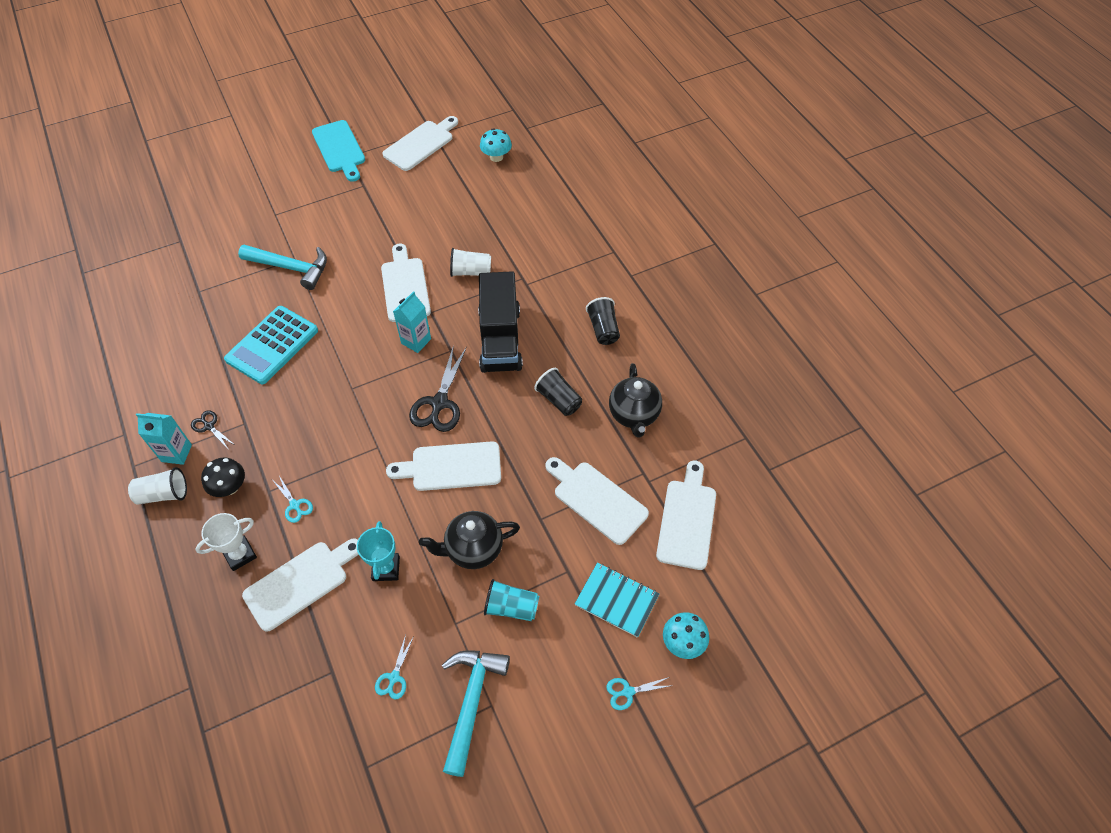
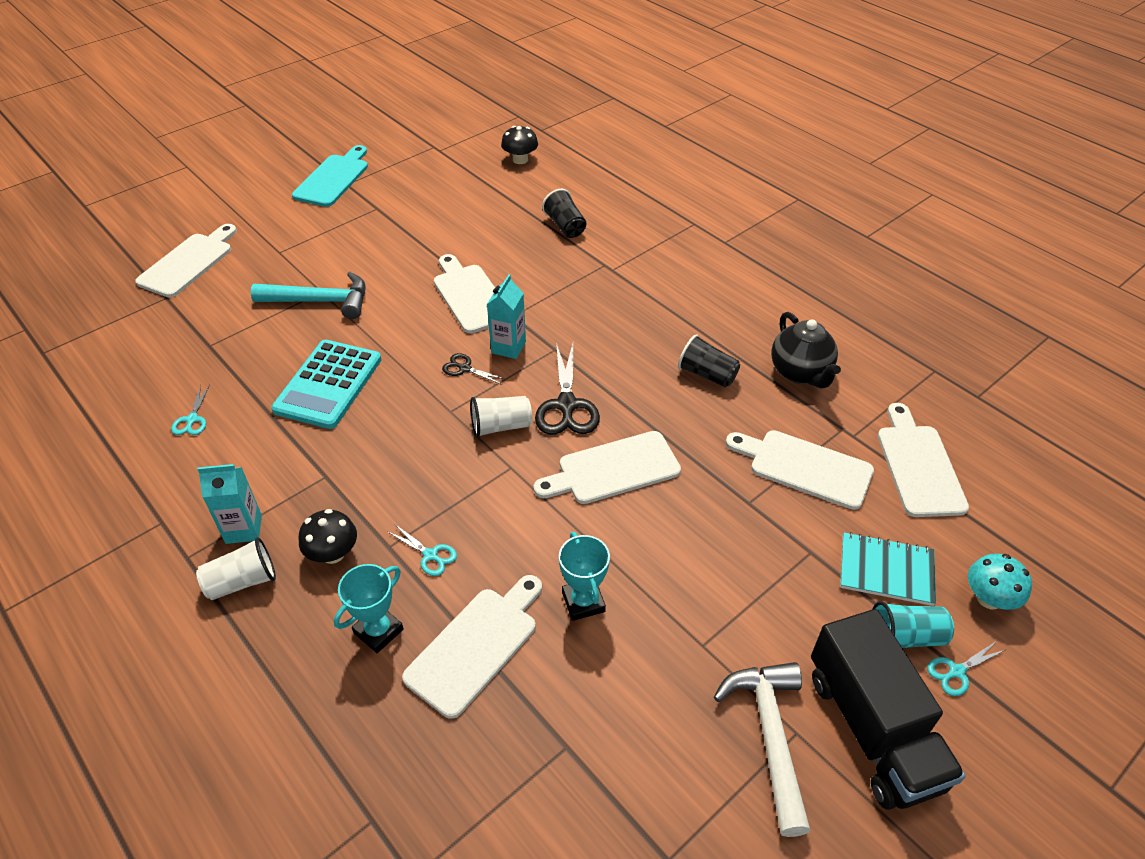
camera: 15 degrees left, 10 degrees down
(209, 426) = (278, 489): black scissors -> black scissors (465, 368)
(240, 554) = (378, 631): white trophy -> turquoise trophy
(339, 149) = (333, 178): turquoise cutting board -> turquoise cutting board turned 120 degrees counterclockwise
(394, 677) = (654, 732): turquoise scissors -> turquoise scissors (192, 419)
(420, 144) = (428, 161): white cutting board -> white cutting board (188, 263)
(470, 272) = (542, 269): white cup -> white cup (501, 426)
(471, 701) = (769, 735): turquoise hammer -> white hammer
(473, 549) = (684, 554): black teapot -> none
(496, 157) = (520, 160): turquoise mushroom -> black mushroom
(500, 339) = (608, 327): black truck -> black truck (873, 729)
(511, 607) = (764, 609): turquoise cup -> turquoise cup (905, 637)
(603, 329) = (721, 297): black cup -> black cup (565, 226)

